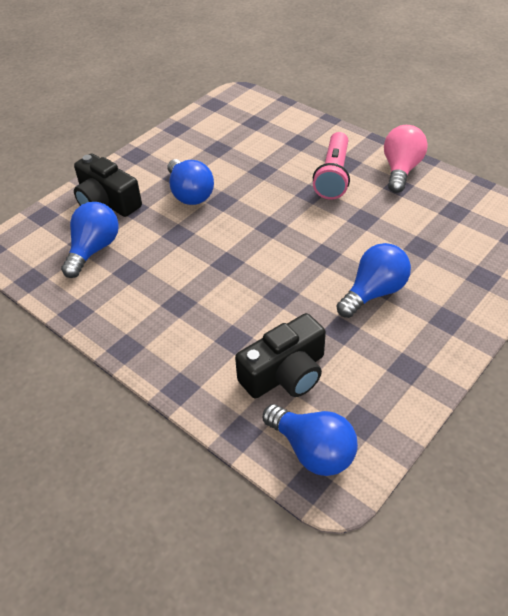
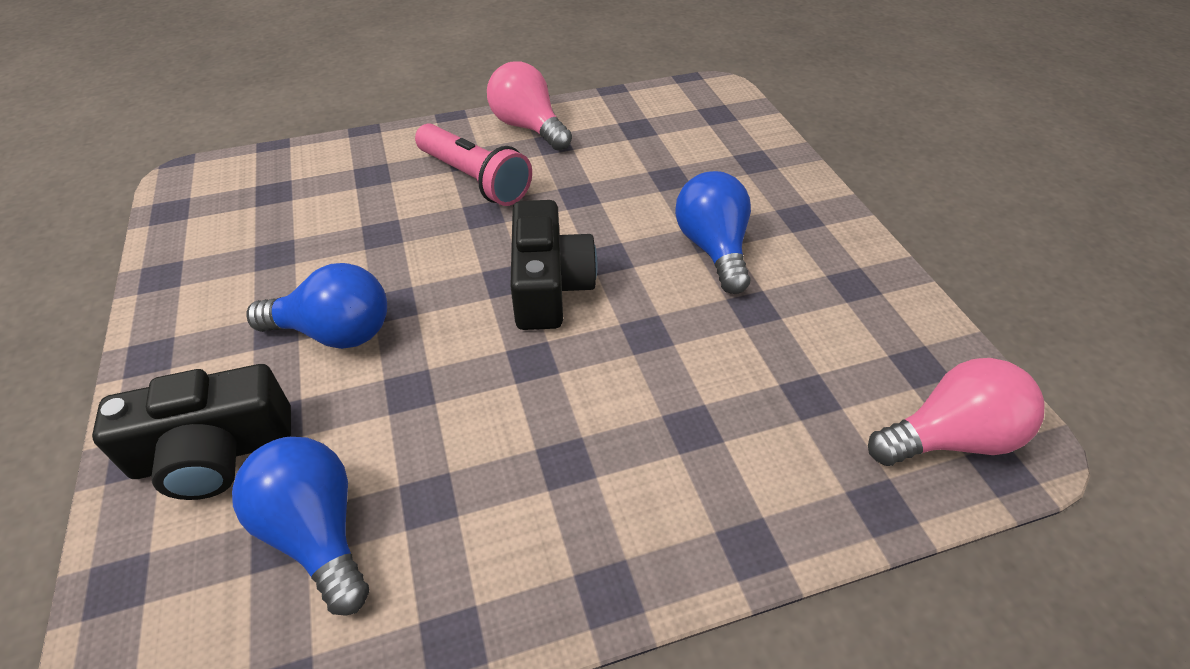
camera: 60 degrees left, 0 degrees up
(285, 373) = (797, 400): black camera -> black camera (548, 285)
(312, 450) = (949, 438): blue light bulb -> pink light bulb

